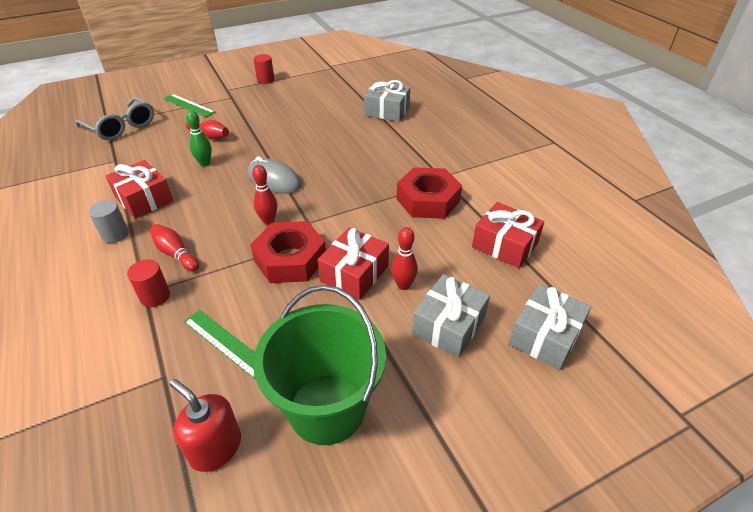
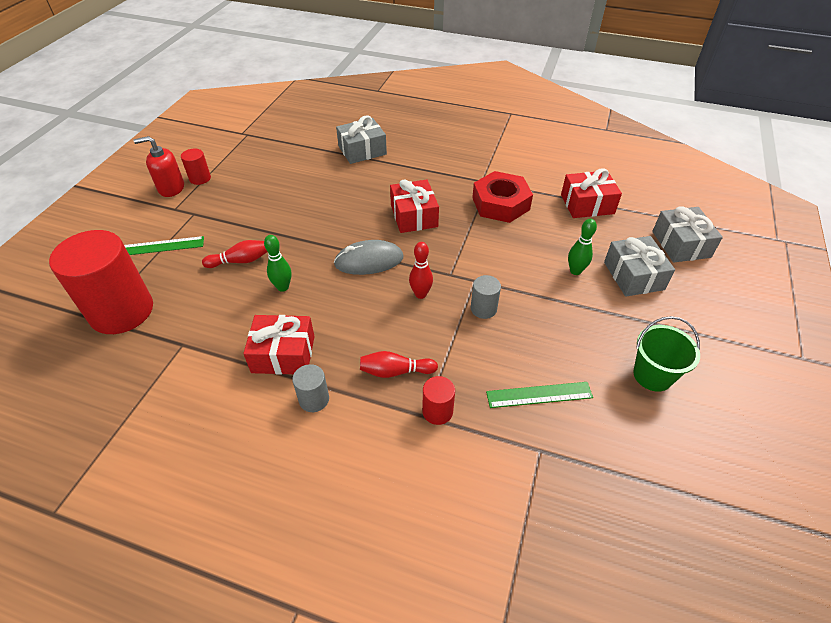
camera: 45 degrees left, 5 degrees up
(121, 127) = (122, 311): grey glasses -> red cylinder
(215, 447) = (638, 453): red soap dispenser -> red soap dispenser (171, 188)
(290, 259) = (483, 309): red nut -> grey cylinder
(327, 408) = (652, 375): green bucket -> green bucket, size x0.59
(354, 274) = (538, 286): red gift -> red gift (414, 216)
(403, 285) = (575, 271): red bowling pin -> green bowling pin

